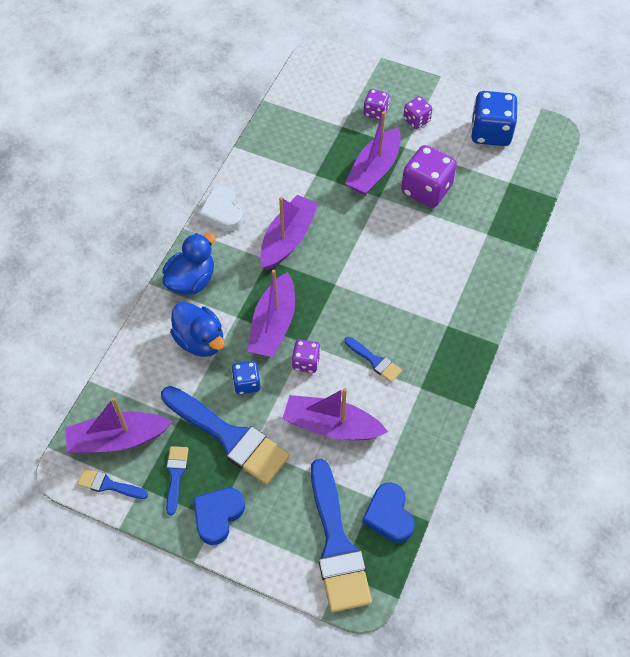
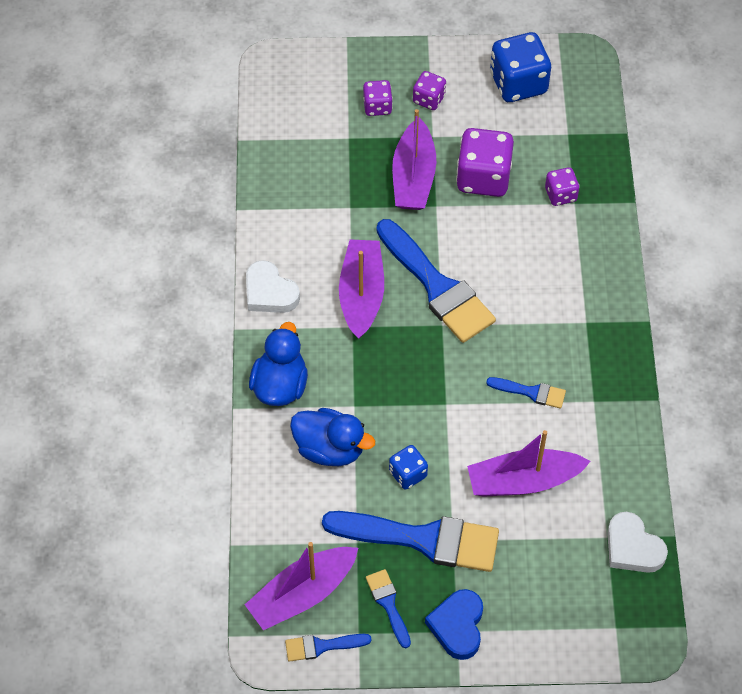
camera: 25 degrees left, 0 degrees up
(273, 325) = (400, 398): purple boat -> none
(306, 362) = (459, 424): purple dice -> purple dice (560, 195)
(336, 544) = (596, 600): blue brush -> blue brush (437, 287)
(389, 515) = (632, 547): blue heart -> white heart

